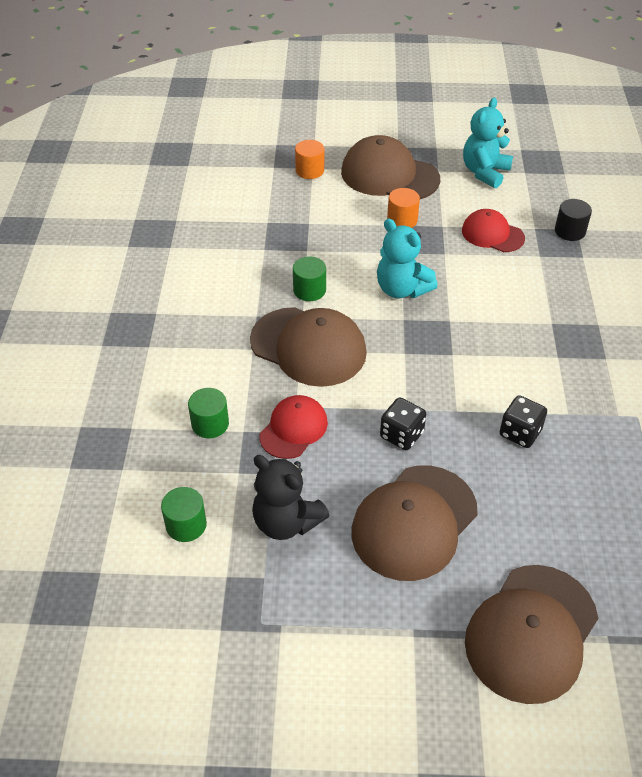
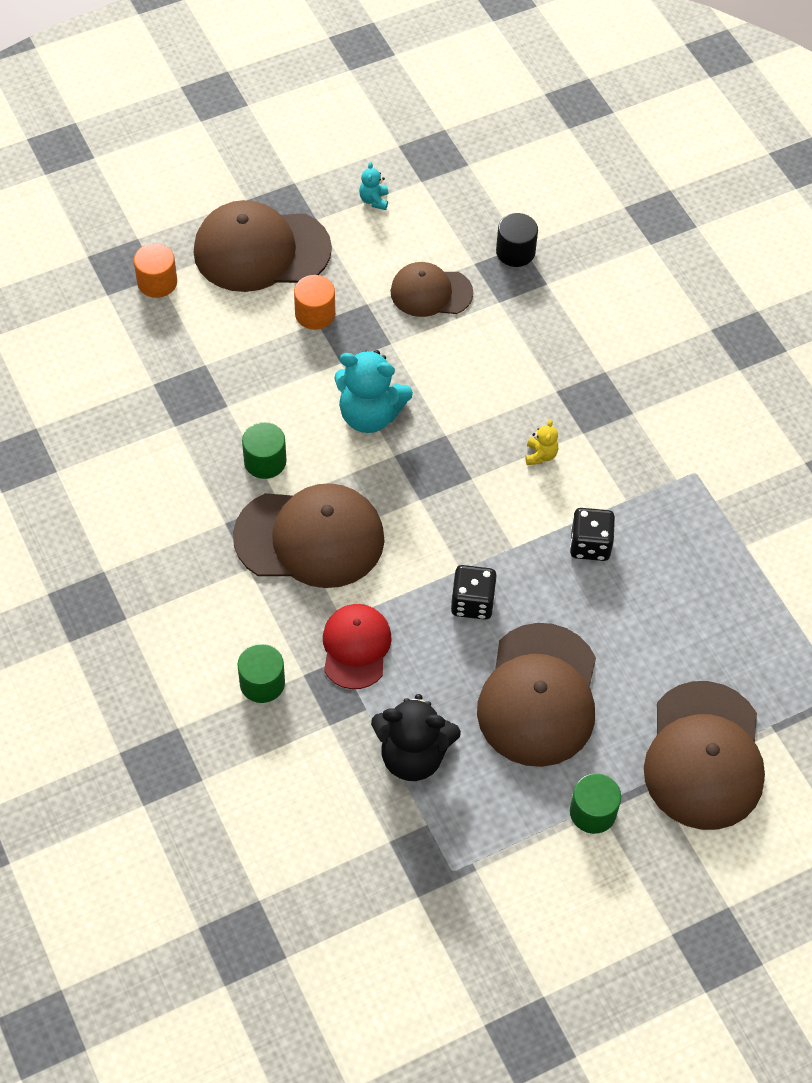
camera: 30 degrees left, 10 degrees up
(186, 525) = (313, 808): green cylinder -> green cylinder (592, 812)
(484, 172) = (374, 200): turquoise teddy bear -> turquoise teddy bear, size x0.46
(492, 234) = (431, 292): red cap -> brown cap
(515, 359) = (540, 455): none -> yellow teddy bear

